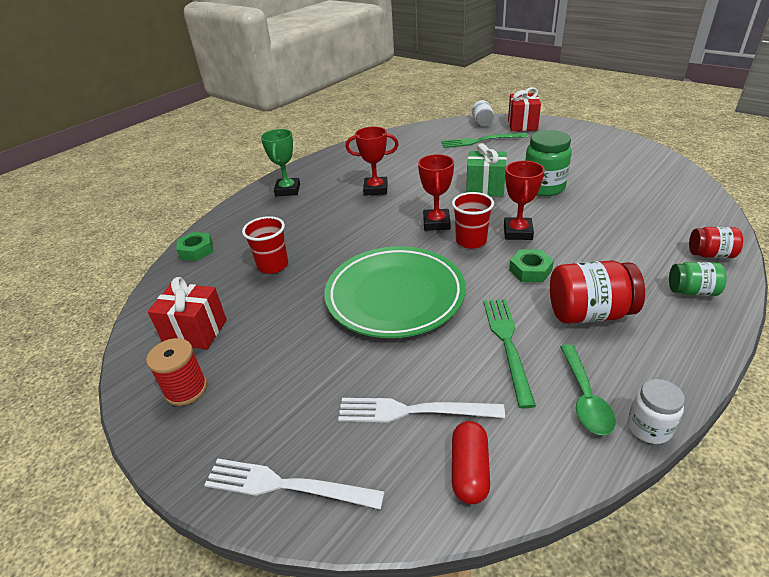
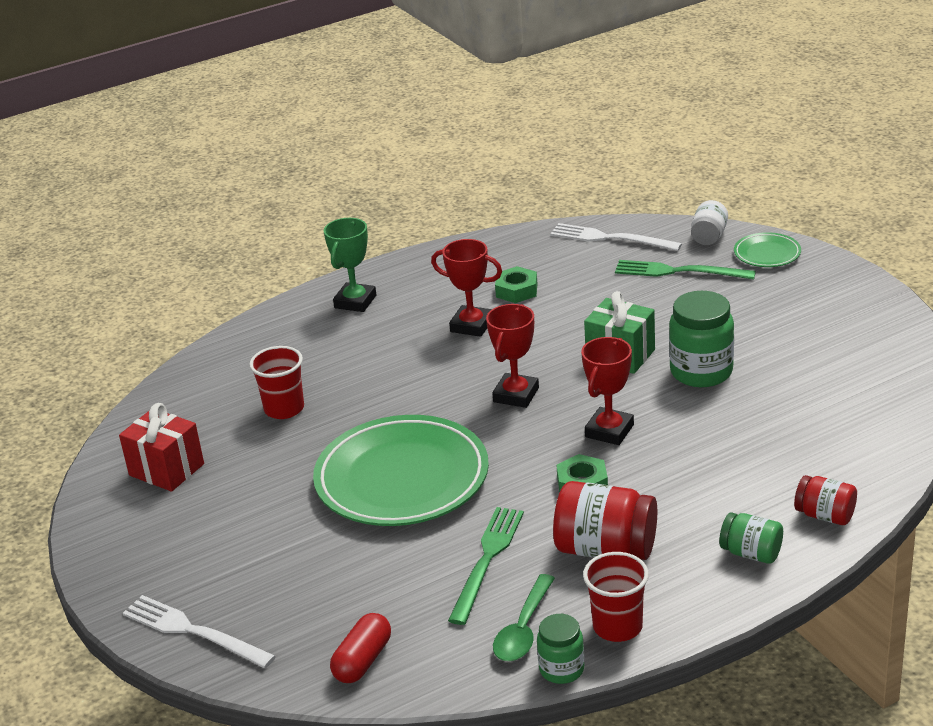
camera: 20 degrees right, 5 degrees down
(186, 389) = (136, 527): red spool -> none
(196, 250) = (204, 368): green nut -> green nut (516, 290)
(413, 411) = (344, 600): white fork -> white fork (610, 238)
(471, 241) = (541, 430): red cup -> red cup (617, 627)
(522, 125) = (767, 254): red gift -> green plate
(648, 428) = (561, 669): white jar -> green jar

